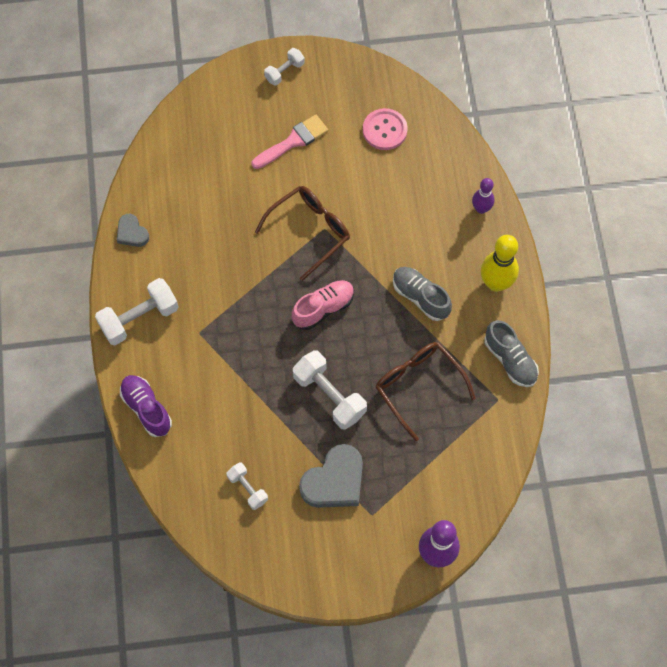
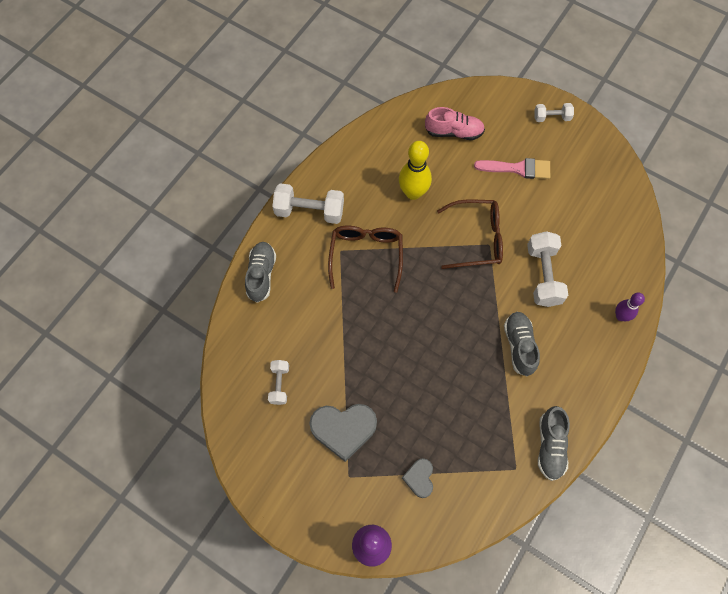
camera: 40 degrees right, 0 degrees up
(132, 233) = (354, 151): grey heart -> grey heart (419, 478)
(146, 409) = (261, 275): purple shoe -> grey shoe
(323, 308) = (440, 299): pink shoe -> pink shoe (453, 132)
(329, 395) = (392, 365): white dumbbell -> white dumbbell (543, 275)
(384, 130) = (592, 207): pink button -> none
(419, 387) = (463, 411): brown glasses -> brown glasses (366, 256)
(496, 283) = (586, 380): yellow bowling pin -> yellow bowling pin (413, 193)

